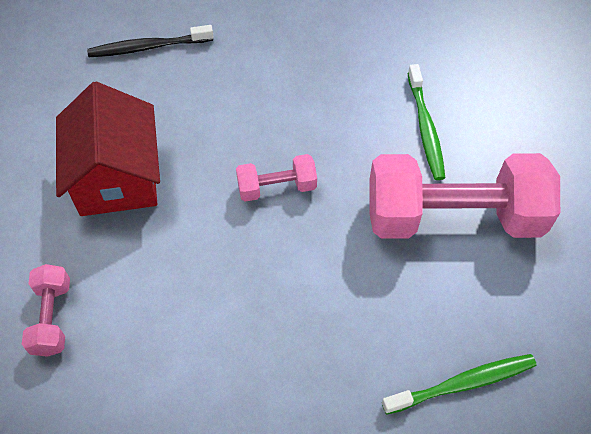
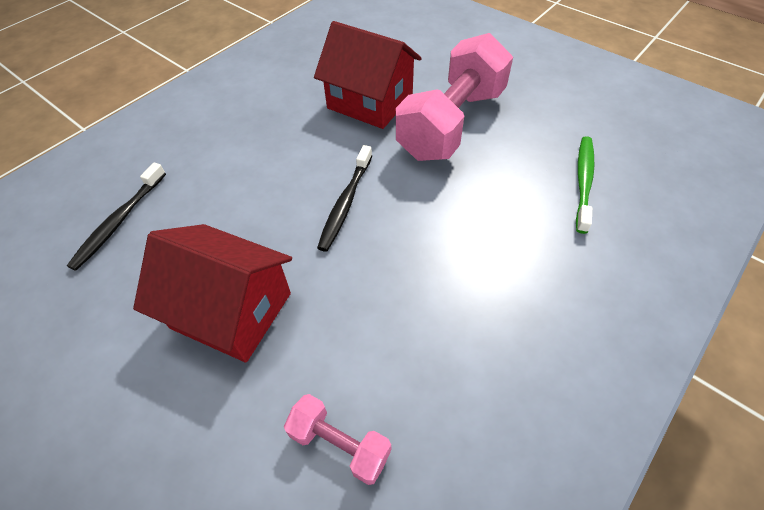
camera: 55 degrees left, 5 degrees down
(276, 187) = (345, 203): pink dumbbell -> black toothbrush
(425, 128) = (370, 102): green toothbrush -> red house

